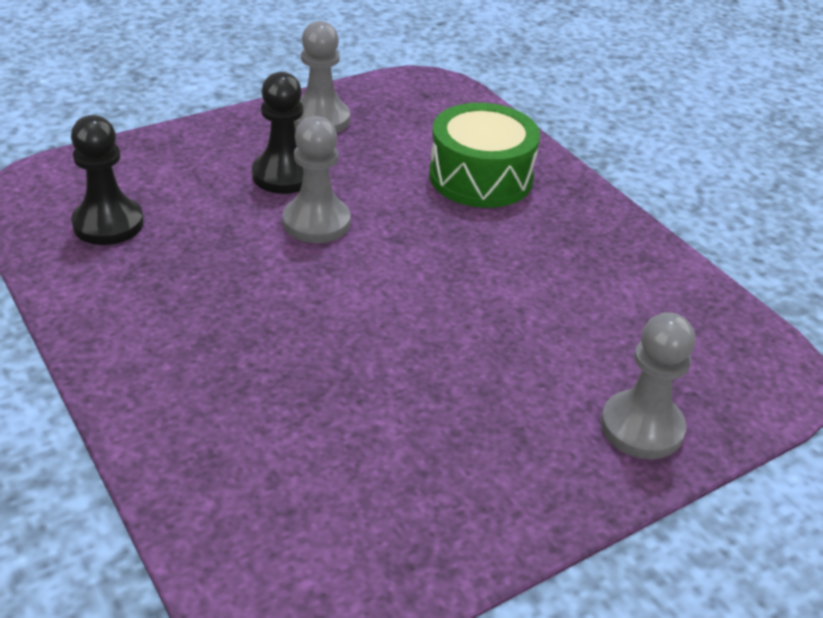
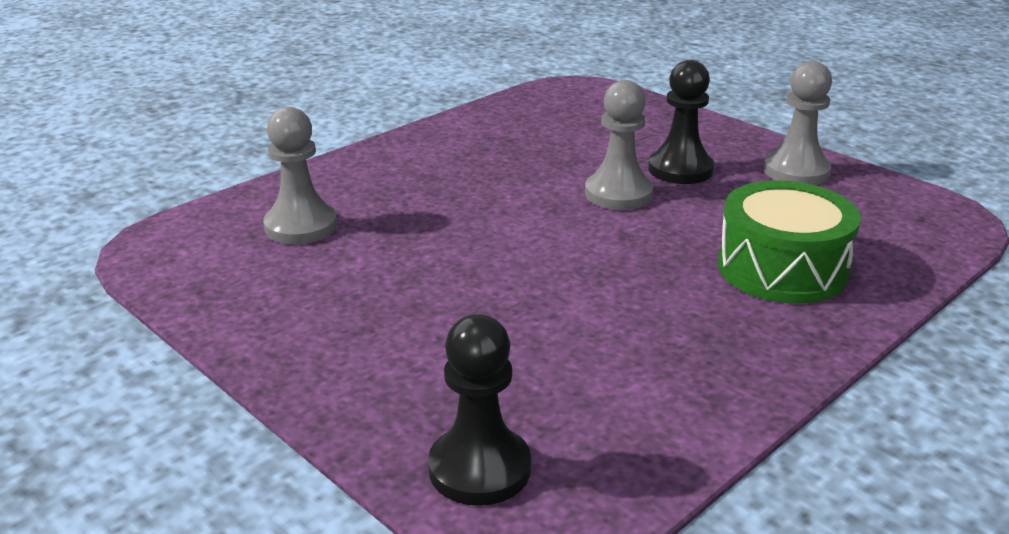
camera: 80 degrees right, 10 degrees down
(108, 224) = (549, 119): black pawn -> black pawn (479, 469)
(641, 427) = (393, 405): grey pawn -> grey pawn (301, 226)

